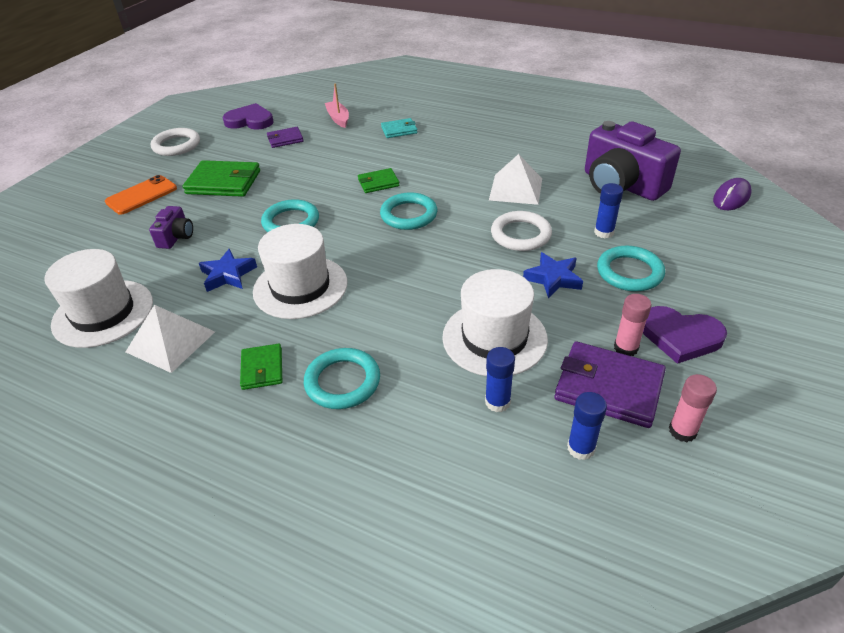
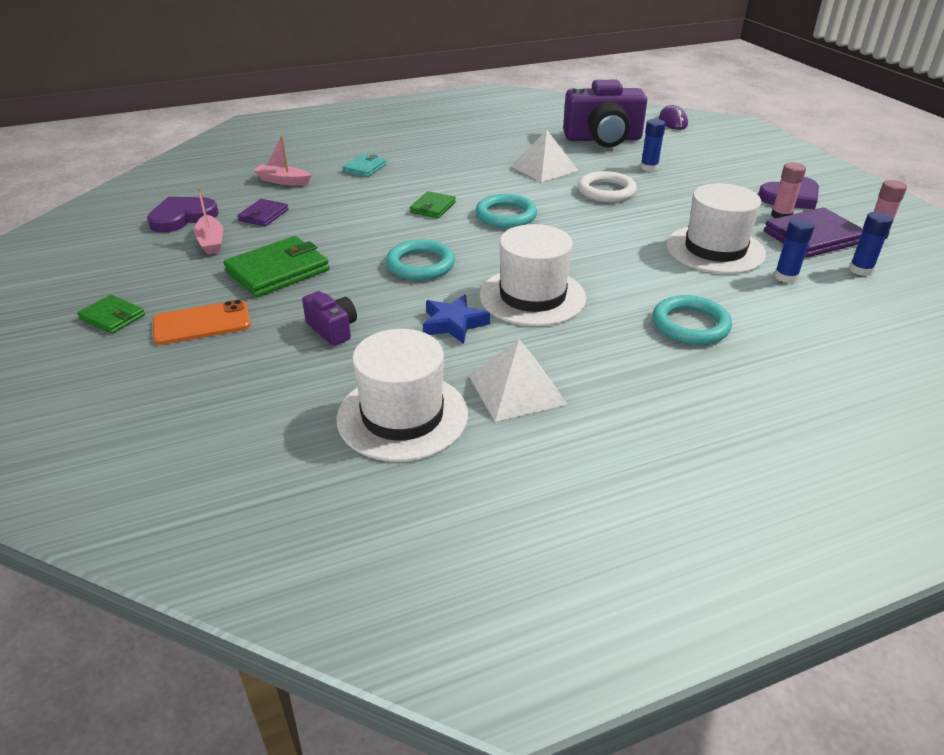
camera: 50 degrees left, 5 degrees down
(141, 195) = (202, 323): orange phone -> orange phone turned 75 degrees clockwise
(176, 145) = (136, 270): white ring -> none
(233, 145) = (211, 242): none -> pink boat
(262, 369) = (625, 355): green wallet -> green wallet (112, 317)
(553, 278) = (676, 204): blue star -> none
(629, 272) = (705, 180): turquoise ring -> none

